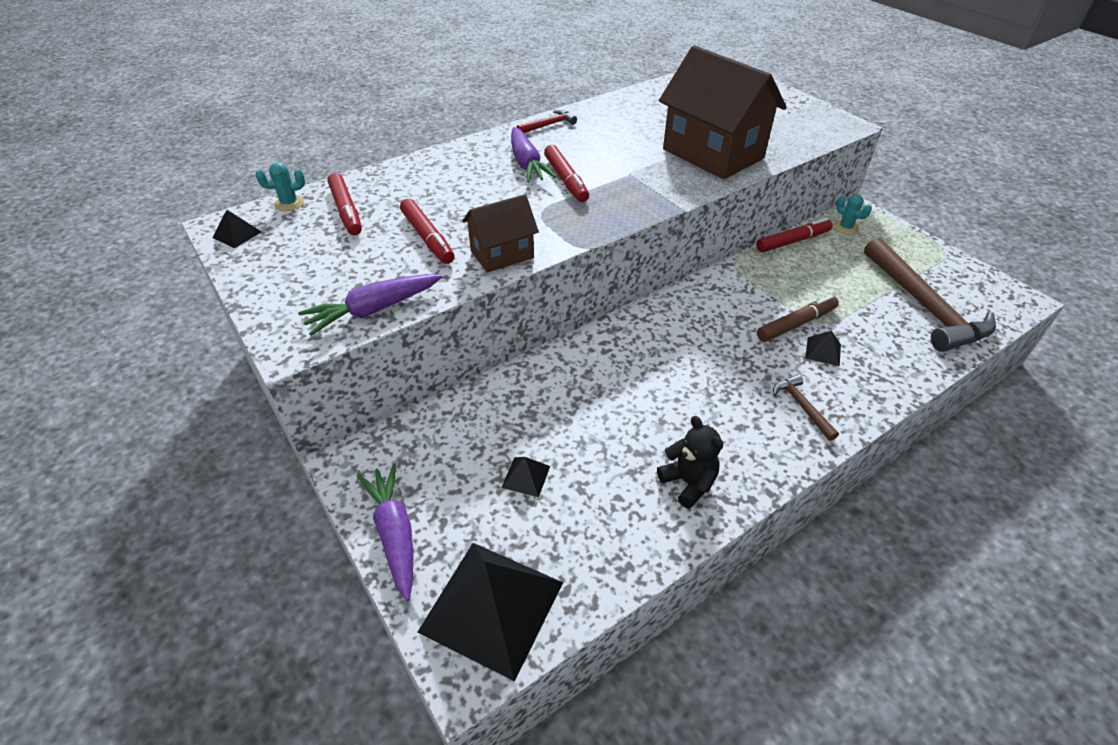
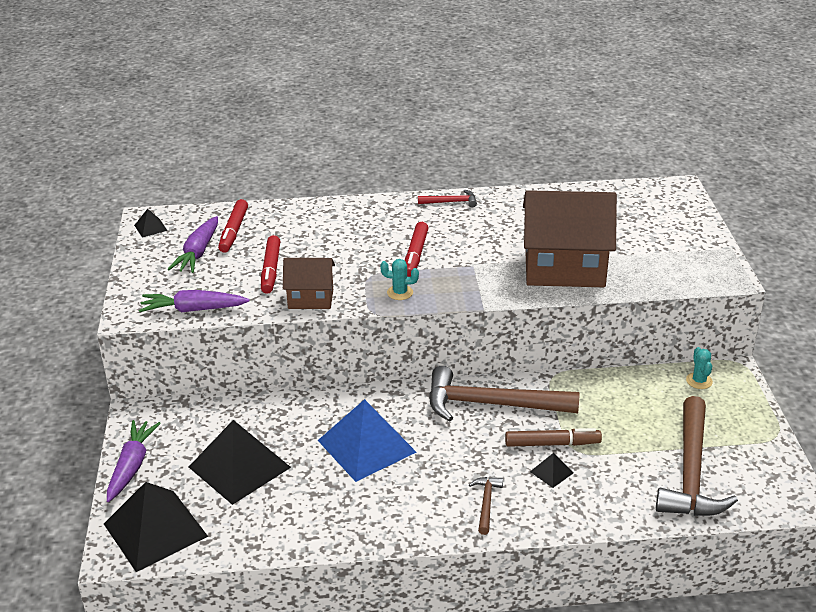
camera: 30 degrees right, 10 degrees down
(289, 203) = (200, 214): turquoise cactus -> turquoise cactus (400, 292)
(526, 476) = (239, 467): black pyramid -> black pyramid, size x2.38
(527, 164) = (398, 232): purple carrot -> purple carrot (198, 253)
(637, 395) = (366, 446): none -> blue pyramid
(688, 483) = (345, 516): black teddy bear -> none
(709, 307) = (491, 404): none -> brown hammer
(712, 154) = (564, 269): brown house -> brown house turned 75 degrees counterclockwise
(792, 241) = (630, 376): red marker -> none

